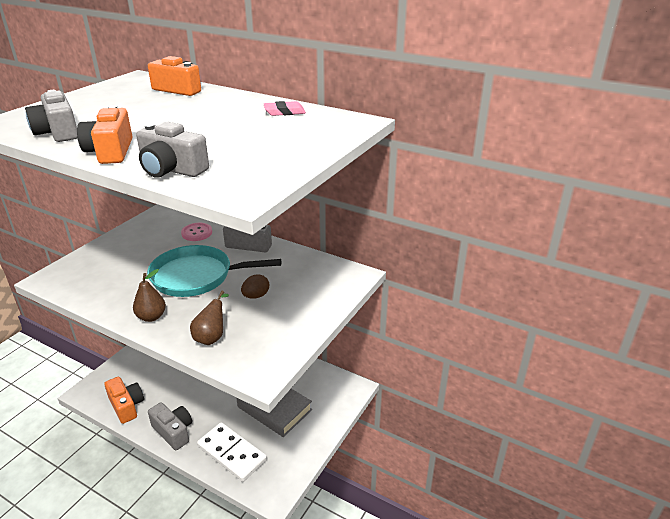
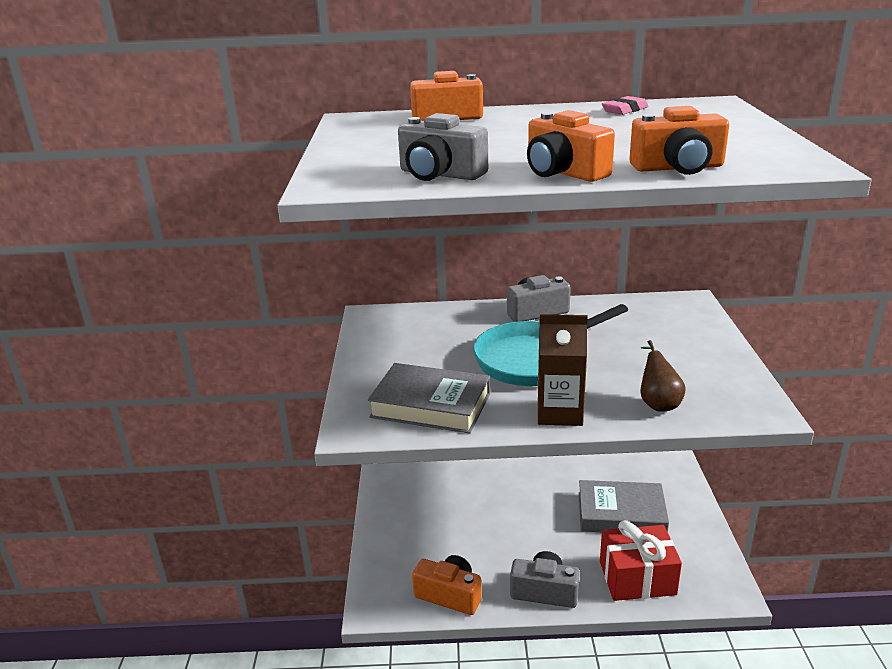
camera: 30 degrees left, 5 degrees down
(101, 281) = (431, 405): none -> grey book
(151, 317) = (559, 413): brown pear -> brown carton
(171, 169) = (678, 168): grey camera -> orange camera
(197, 233) = (454, 321): pink button -> none
(231, 453) = (637, 578): white domino -> red gift
(256, 296) = (631, 352): brown egg -> none

